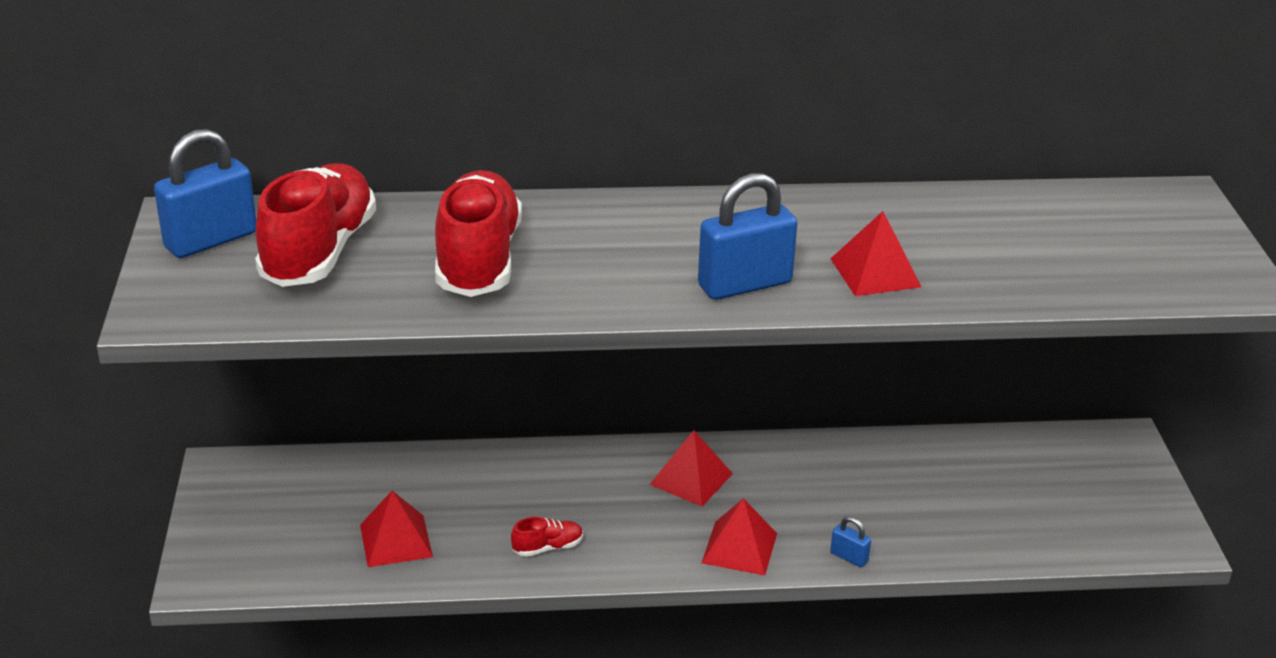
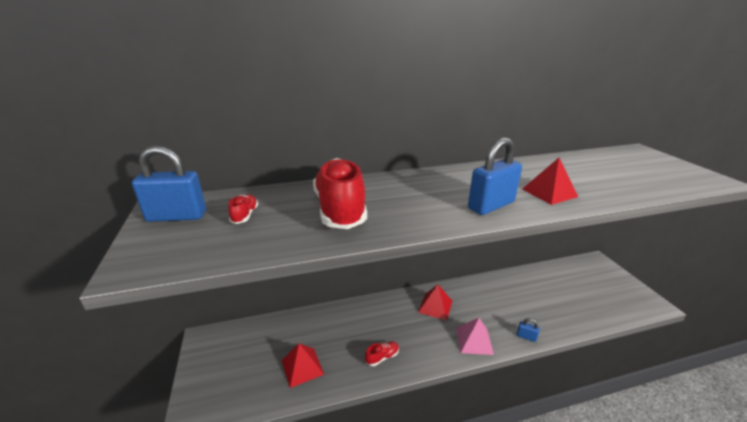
camera: 10 degrees left, 5 degrees down
(211, 240) = (177, 216): blue padlock -> blue padlock turned 45 degrees clockwise
(319, 252) = (245, 215): red shoe -> red shoe, size x0.41
(739, 548) = (474, 340): red pyramid -> pink pyramid

